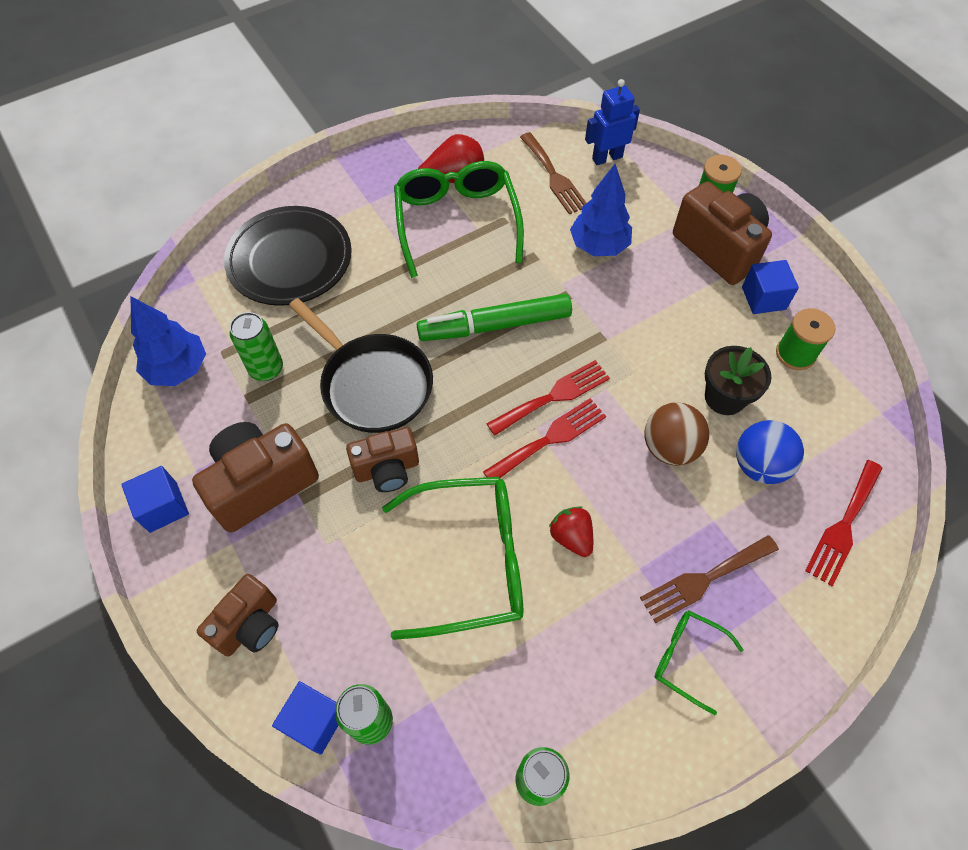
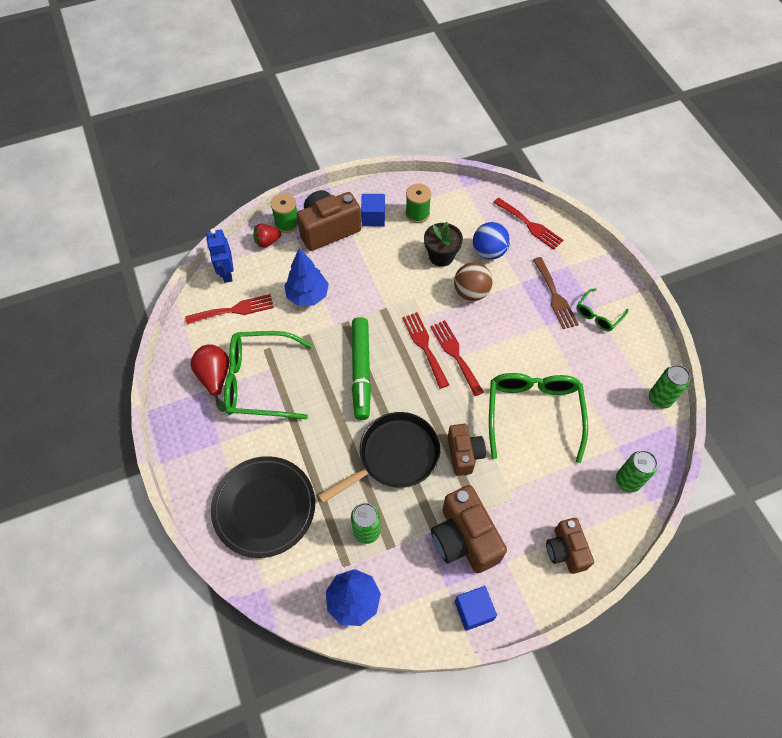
camera: 80 degrees left, 0 degrees up
(250, 625) = (565, 550): brown camera -> brown camera turned 150 degrees counterclockwise
(314, 721) = (626, 513): blue cube -> none
(554, 176) = (234, 310): brown fork -> red fork
(571, 537) = (523, 355): red strawberry -> red strawberry (267, 242)

